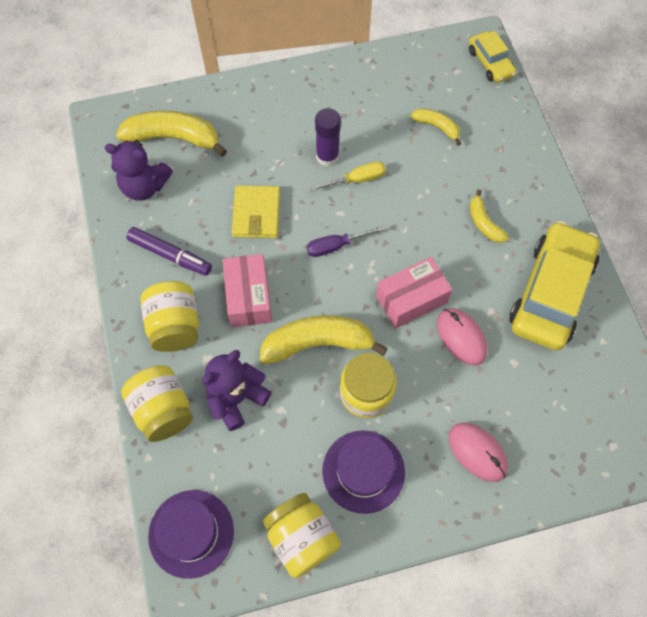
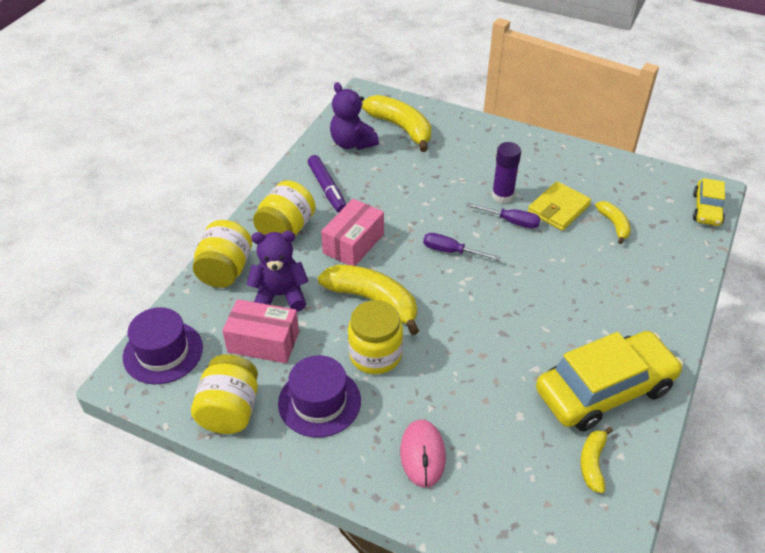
camera: 40 degrees right, 20 degrees down
(256, 214) = (412, 200): yellow wallet -> yellow wallet (558, 209)
(357, 180) = (511, 221): yellow screwdriver -> purple screwdriver
(411, 299) = (475, 319): pink box -> pink box (263, 342)
(461, 337) = (491, 369): pink mouse -> none
(484, 223) = (591, 307): yellow banana -> yellow banana (592, 463)

